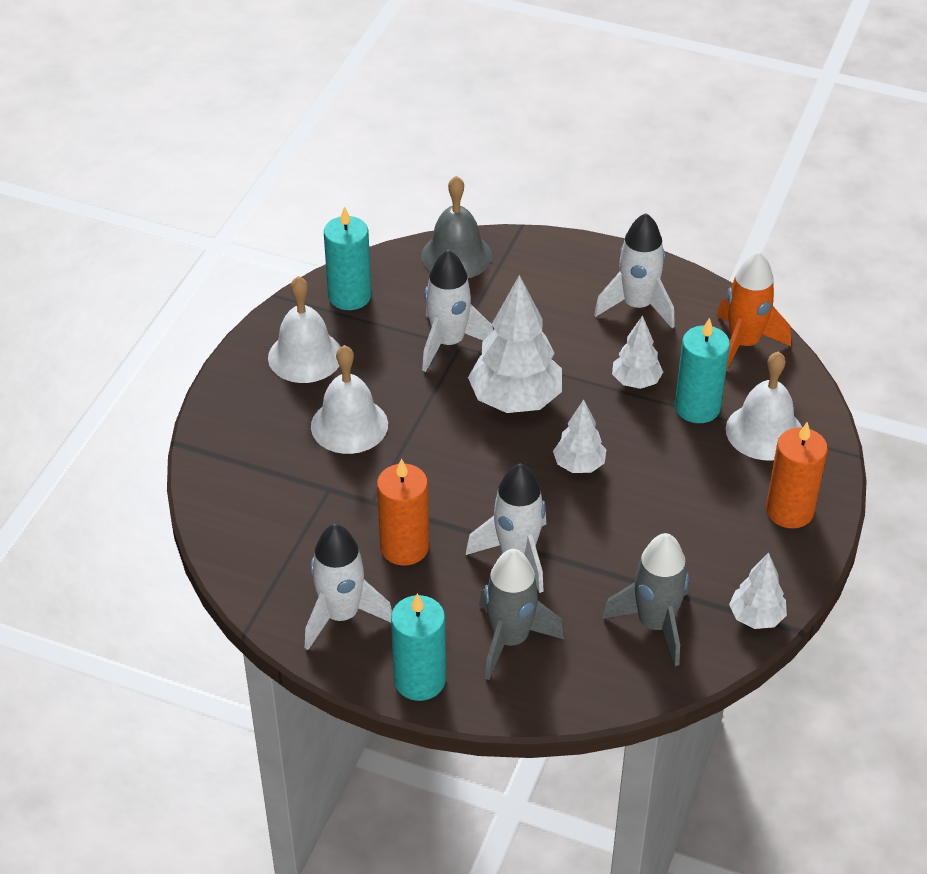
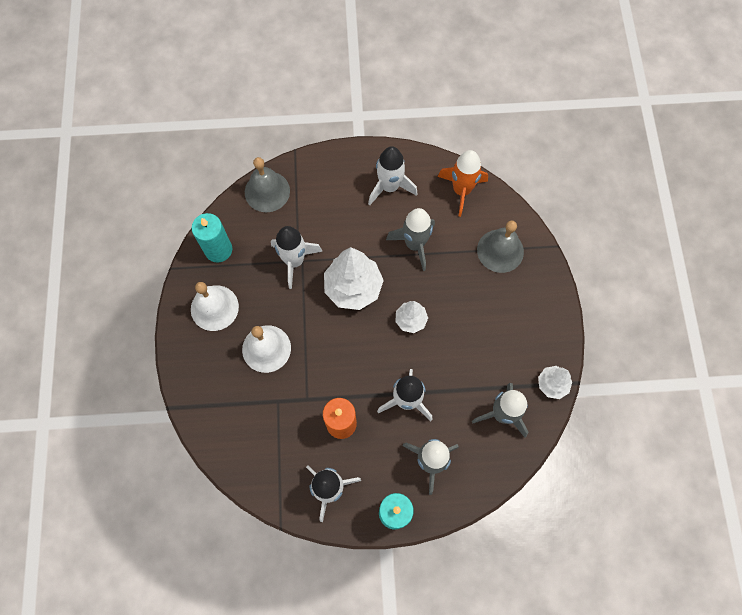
camera: 25 degrees left, 25 degrees up
(636, 382) = (414, 244): white tree -> grey rocket
(697, 407) = (456, 249): turquoise candle -> none
(764, 431) = (500, 250): white bell -> grey bell
(789, 511) = (537, 302): orange candle -> none

